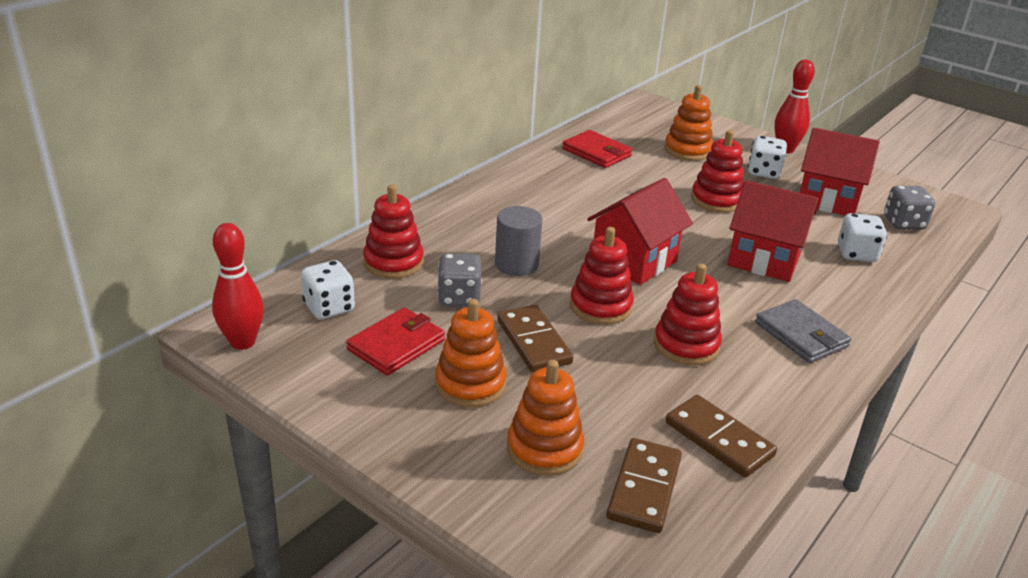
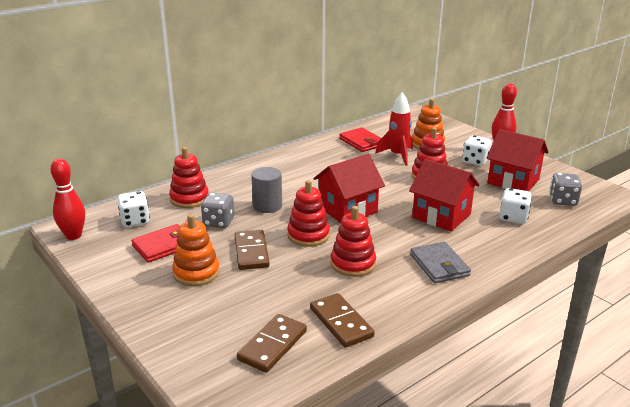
camera: 15 degrees right, 5 degrees down
(544, 448) = (221, 315): orange stacking toy -> none
(657, 170) = (397, 155): none -> red rocket

